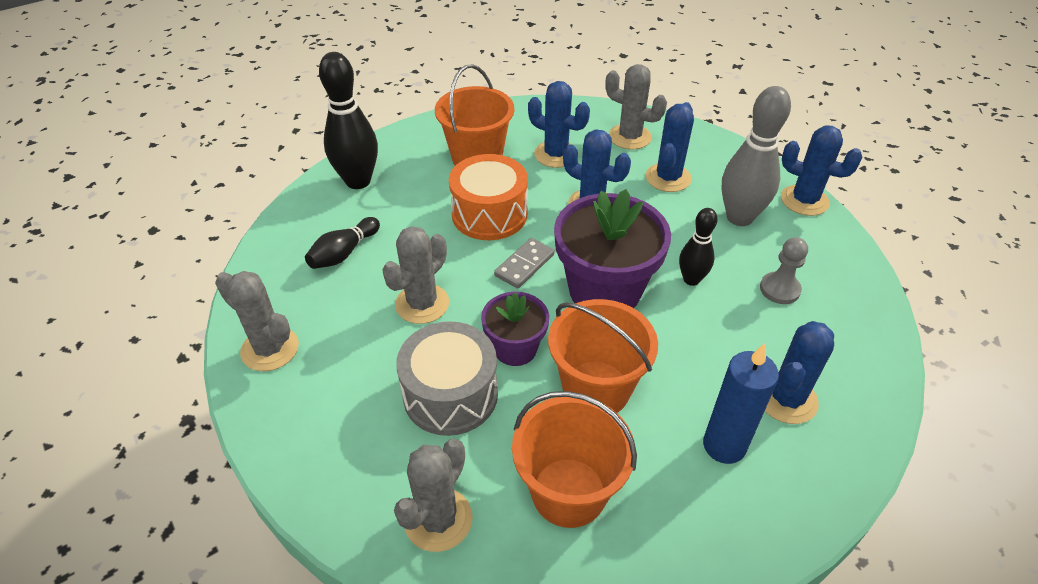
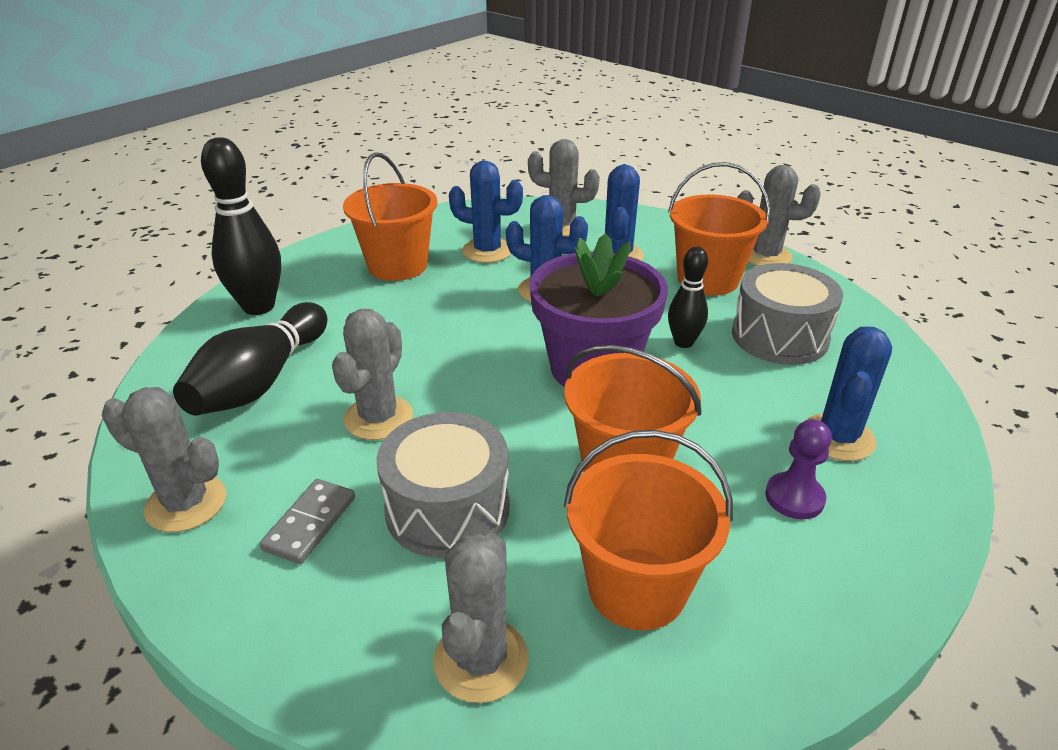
camera: 15 degrees left, 10 degrees down
(344, 253) = (261, 381): black bowling pin -> black bowling pin, size x1.73
(489, 214) = (431, 316): orange drum -> none
(515, 348) = (511, 444): purple flower pot -> none
(524, 265) = (491, 358): grey domino -> grey domino (310, 523)
(724, 445) = (794, 497): blue candle -> purple pawn
(739, 217) = (708, 279): grey bowling pin -> orange bucket
(779, 289) = (779, 336): grey pawn -> grey drum
(804, 200) = (765, 256): blue cactus -> grey cactus

